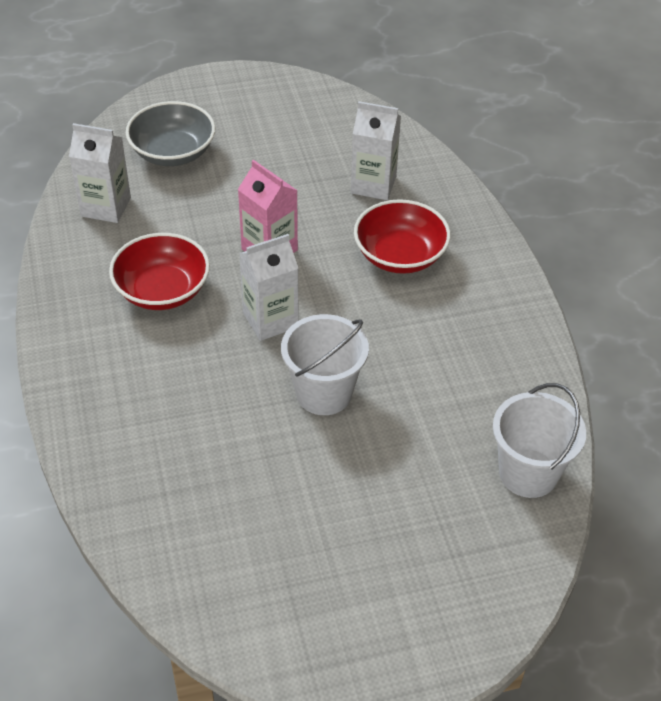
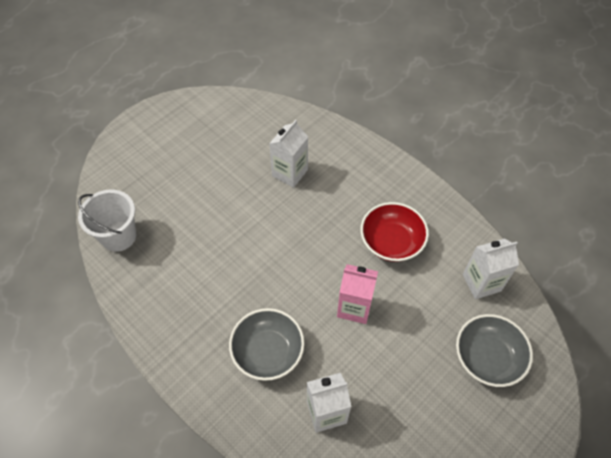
camera: 150 degrees right, 10 degrees up
(270, 320) = (315, 255): white carton -> white carton (290, 173)
(324, 393) = (254, 226): white bucket -> none
(400, 255) = (268, 351): red bowl -> grey bowl

